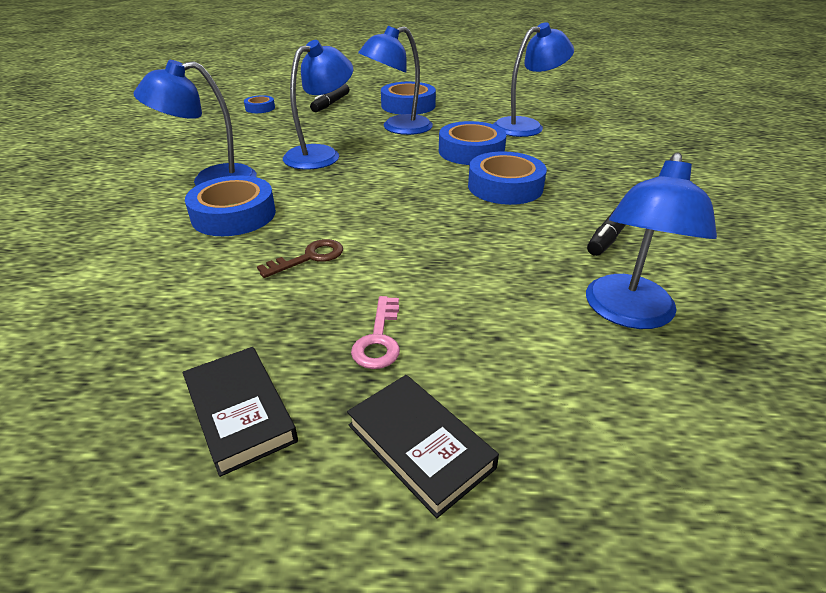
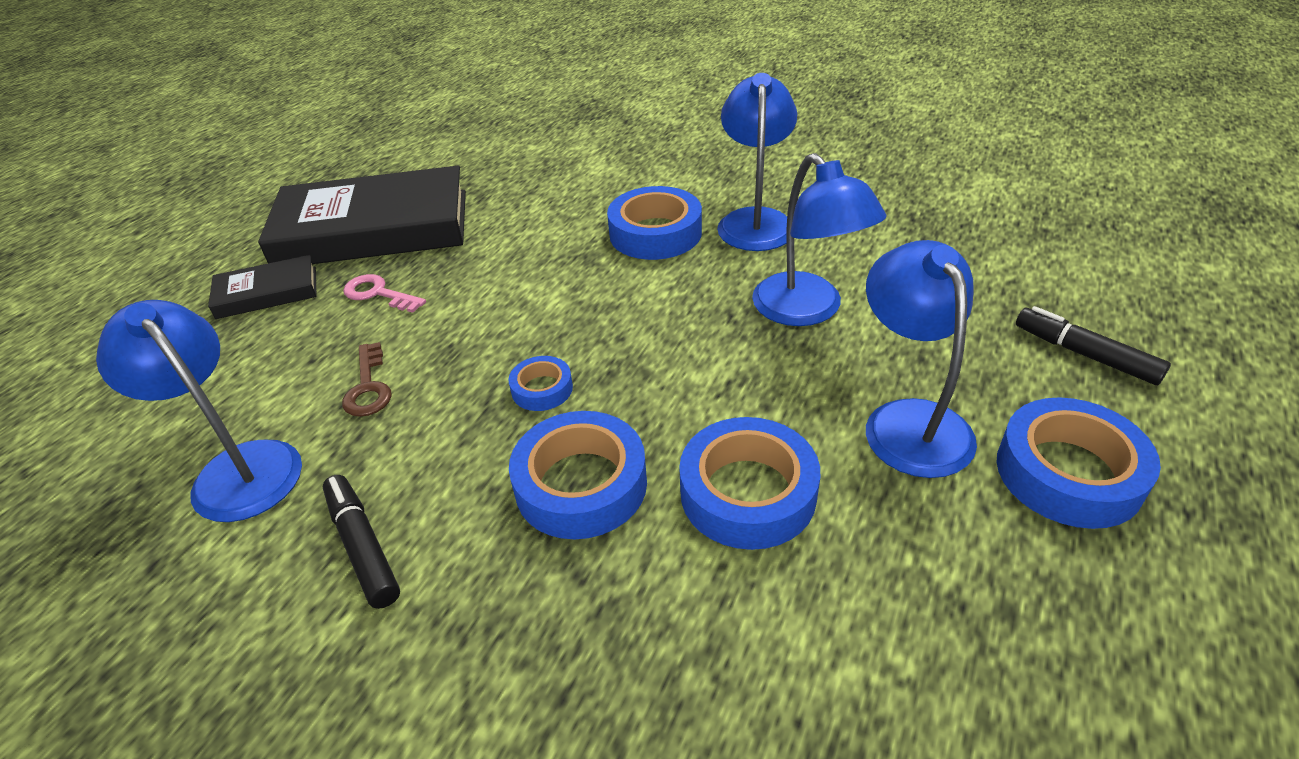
camera: 115 degrees right, 5 degrees up
(240, 412) = (373, 229): black book -> black book, size x2.11
(260, 108) = (1057, 269): blue tape -> blue tape (542, 389)
(309, 258) = (531, 272): brown key -> brown key (368, 387)
(526, 126) = (870, 665): blue lamp -> none

